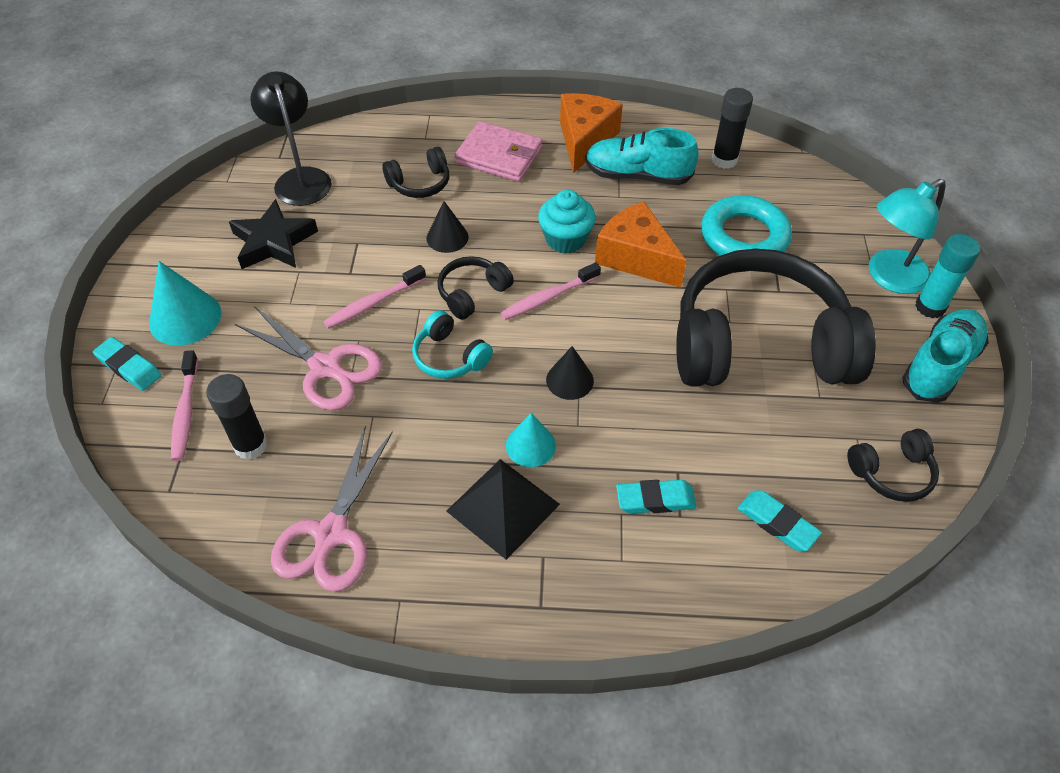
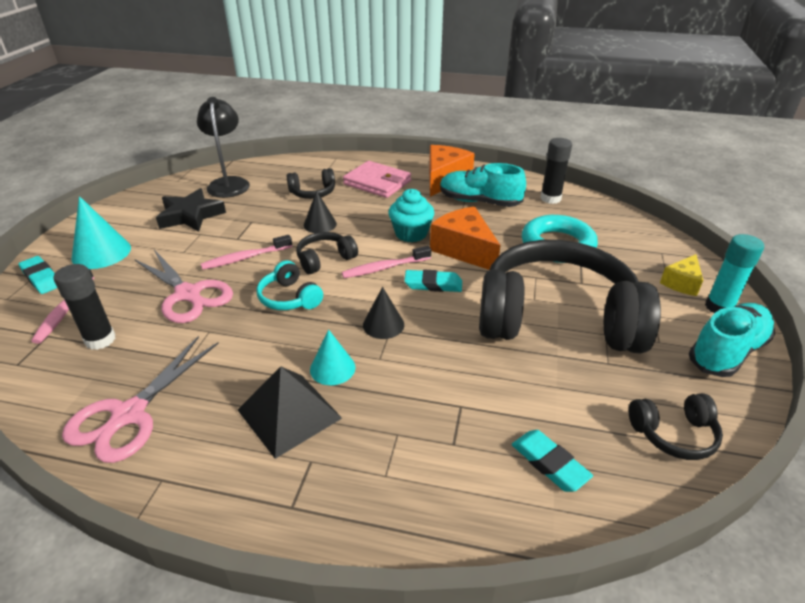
camera: 10 degrees right, 15 degrees down
(655, 499) = (433, 426): turquoise eraser -> turquoise eraser (433, 284)
(889, 277) = (681, 283): turquoise lamp -> yellow cheese

